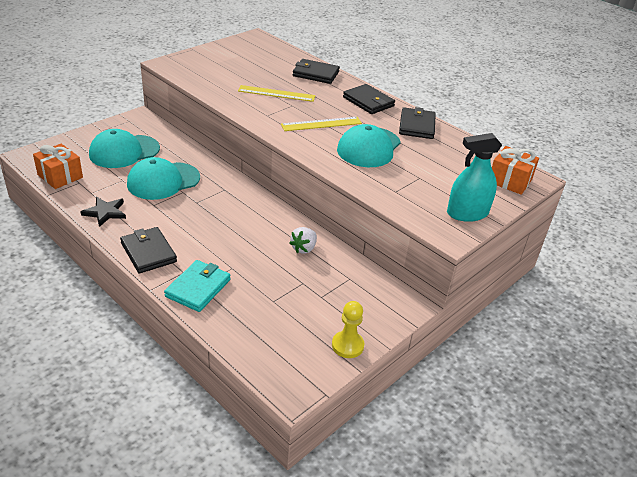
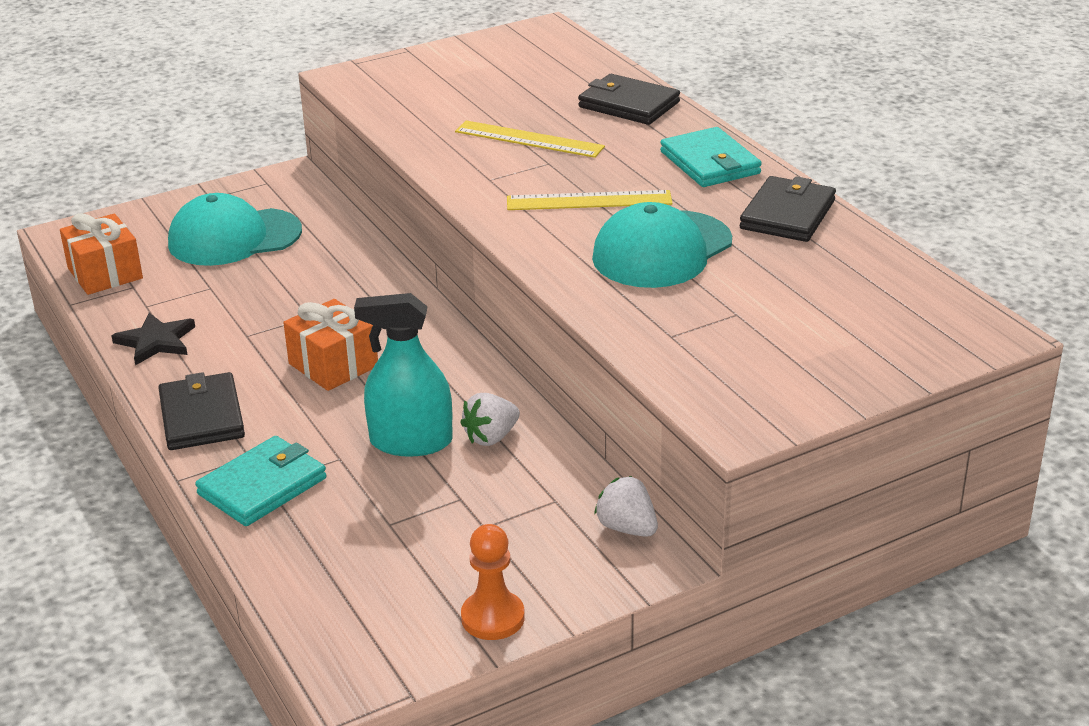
camera: 20 degrees right, 5 degrees down
(163, 181) = (282, 295): turquoise cap -> none
(347, 345) = (493, 617): yellow pawn -> orange pawn
(368, 102) = (710, 163): black wallet -> turquoise wallet
(390, 289) = (627, 528): none -> white strawberry
(467, 213) = (798, 388): turquoise spray bottle -> turquoise spray bottle (411, 442)
(509, 181) = (931, 334): orange gift -> orange gift (333, 365)

